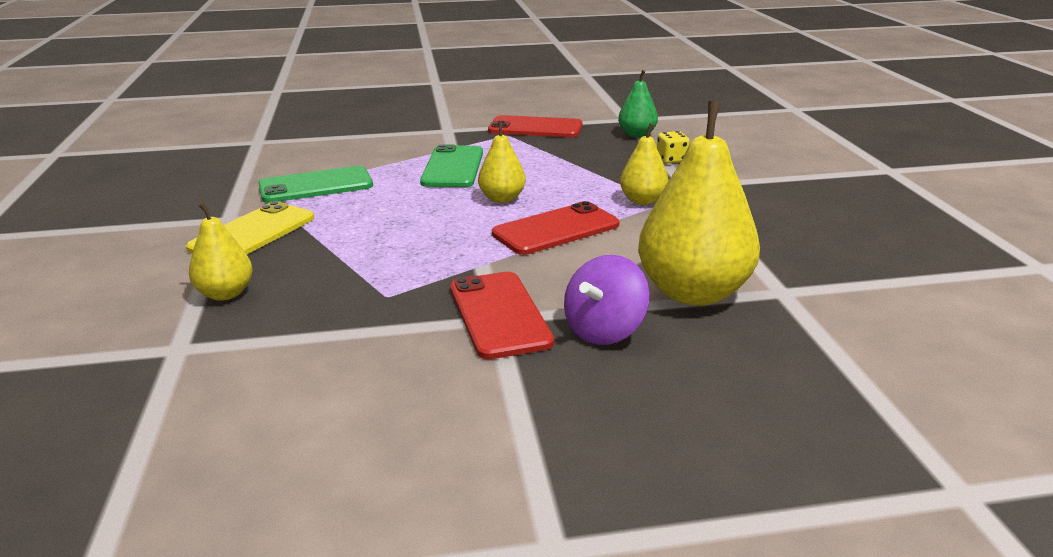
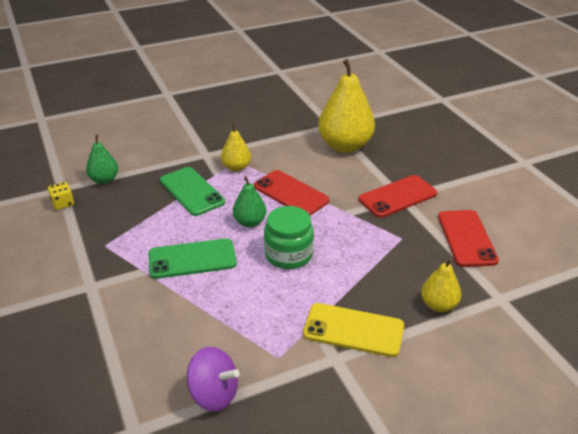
camera: 105 degrees left, 10 degrees up
(316, 186) = (252, 329): green phone -> green phone (192, 191)
(418, 214) = (288, 254): none -> green jar
(502, 199) = (250, 222): yellow pear -> green pear
(535, 128) = (86, 232): red phone -> red phone (467, 238)
(604, 331) = (393, 166): purple spinning top -> purple spinning top (214, 394)
(671, 160) = (159, 162): yellow dice -> yellow dice (63, 203)

